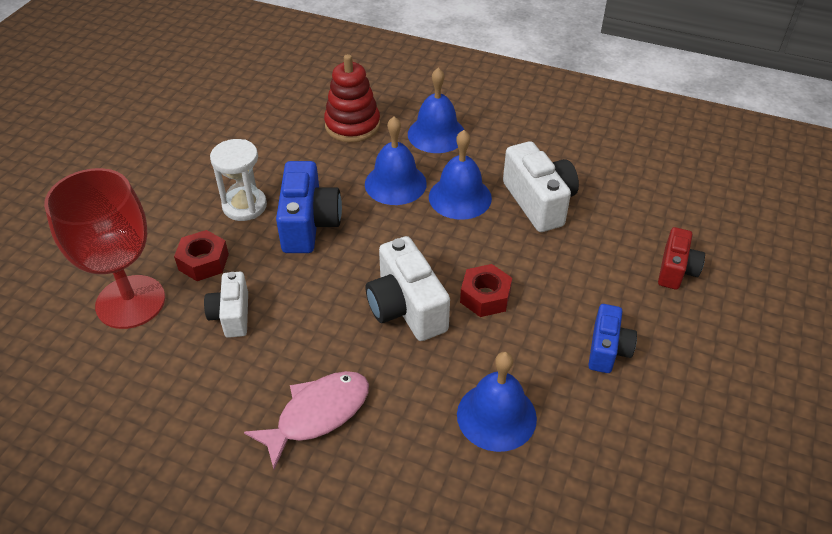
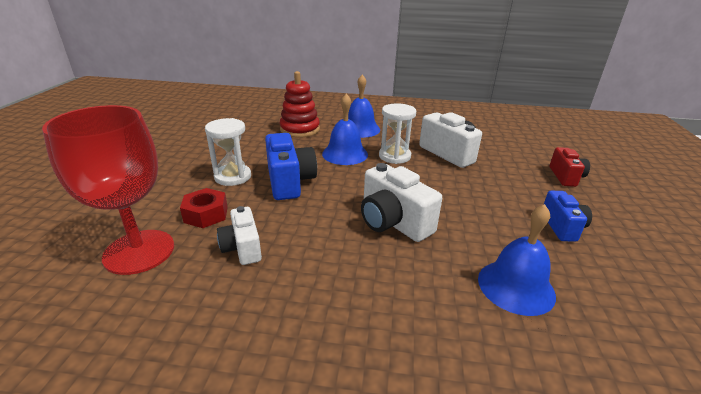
camera: 15 degrees left, 15 degrees down
(317, 414) = (355, 315): pink fish -> none
(460, 197) = (394, 156): blue bell -> white hourglass
(485, 297) = (449, 207): red nut -> none

